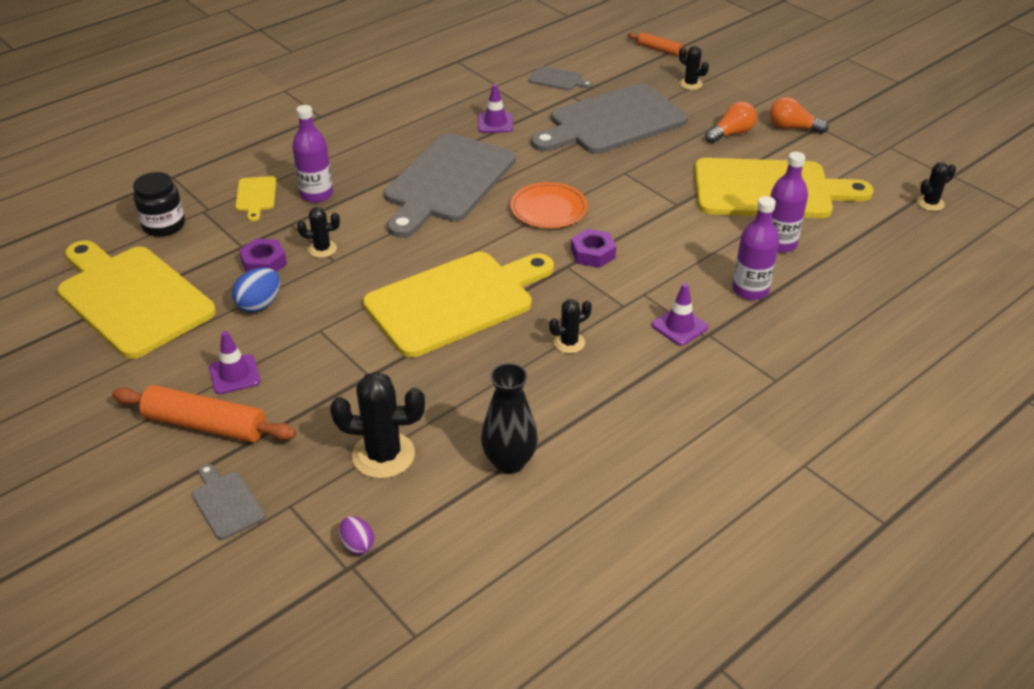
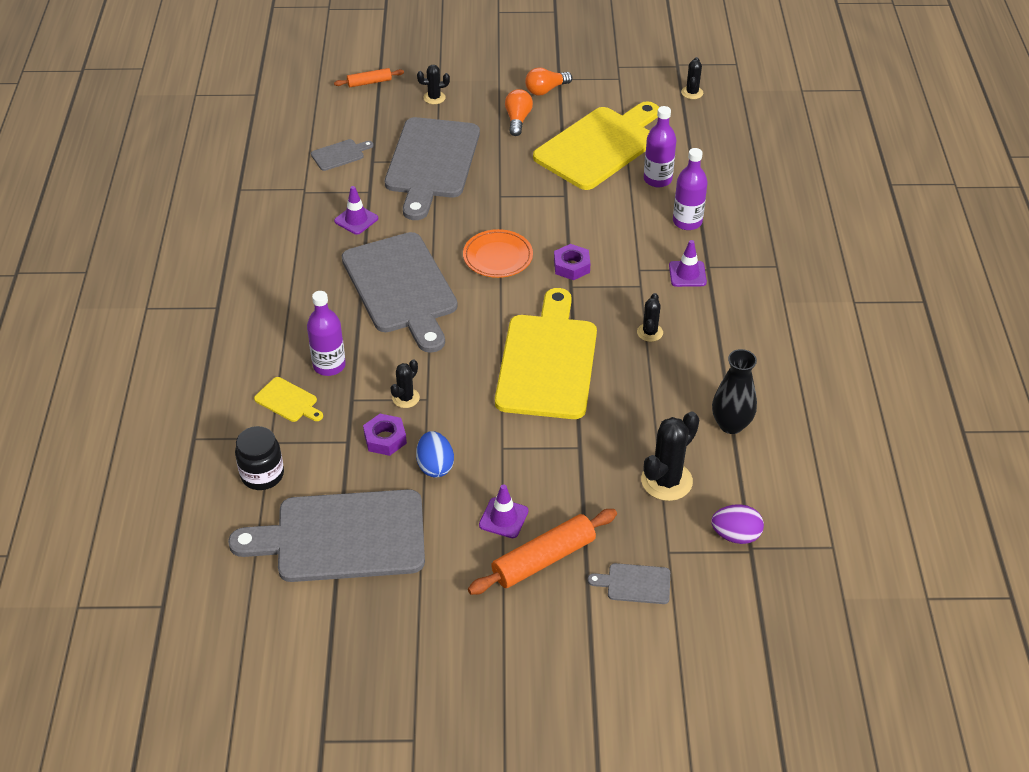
camera: 50 degrees left, 5 degrees up
(132, 298) = (342, 537): yellow cutting board -> grey cutting board
(357, 545) = (735, 535): purple egg -> purple egg, size x1.55

